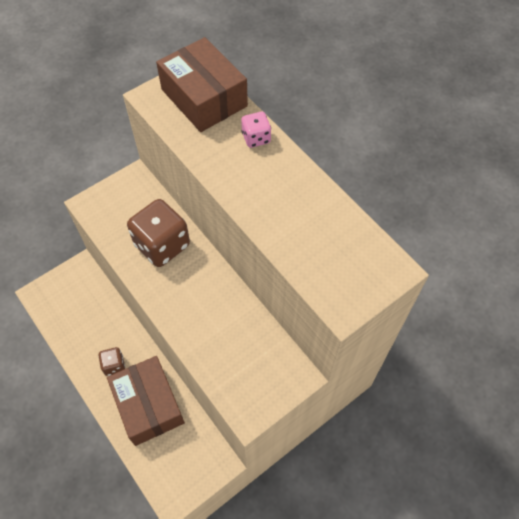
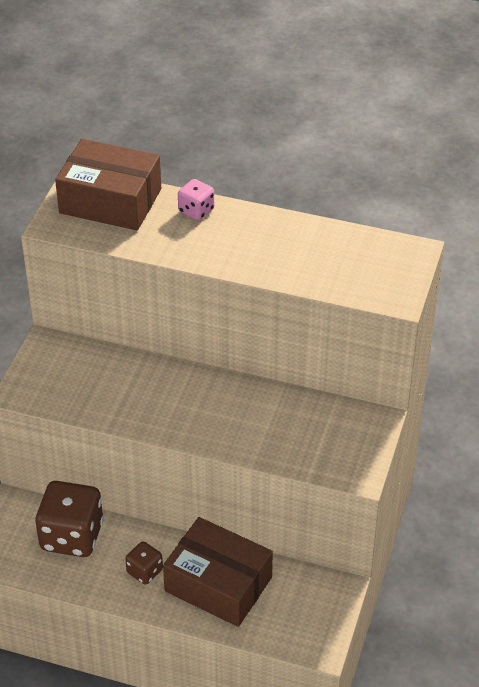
camera: 35 degrees left, 15 degrees down
(162, 245) = (138, 387): brown dice -> brown dice (72, 536)

